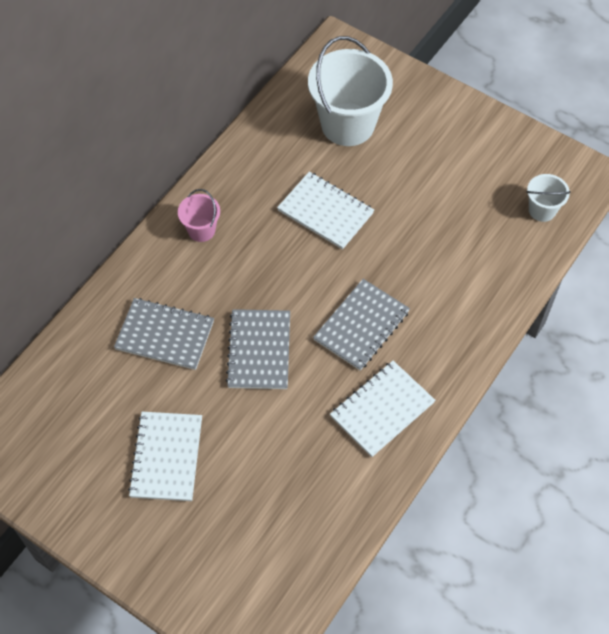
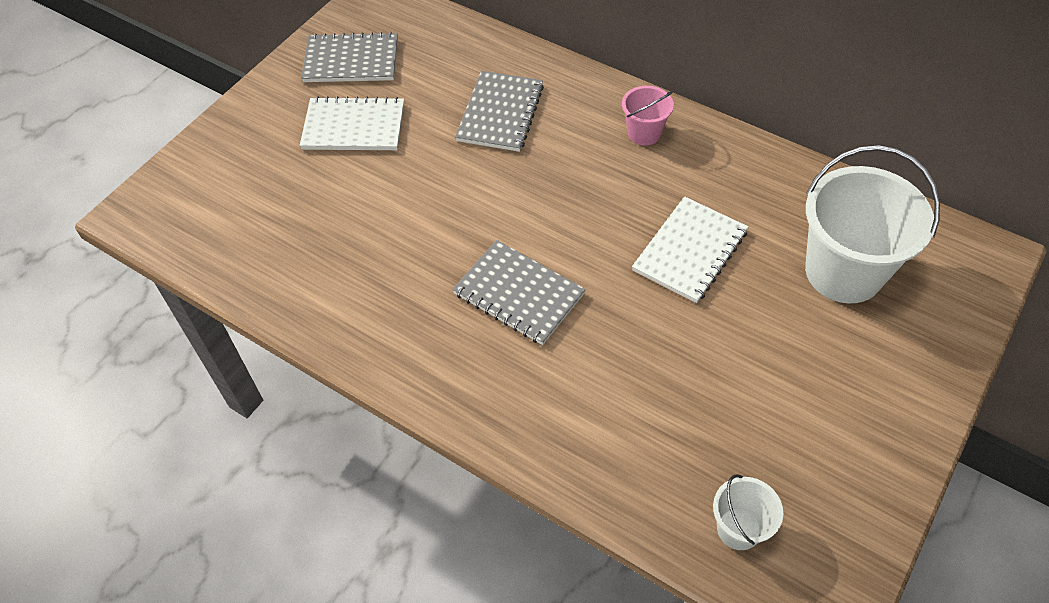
camera: 90 degrees right, 5 degrees down
(259, 350) = (482, 195): grey notebook -> grey notebook (351, 60)
(382, 409) = (399, 318): white notebook -> none

